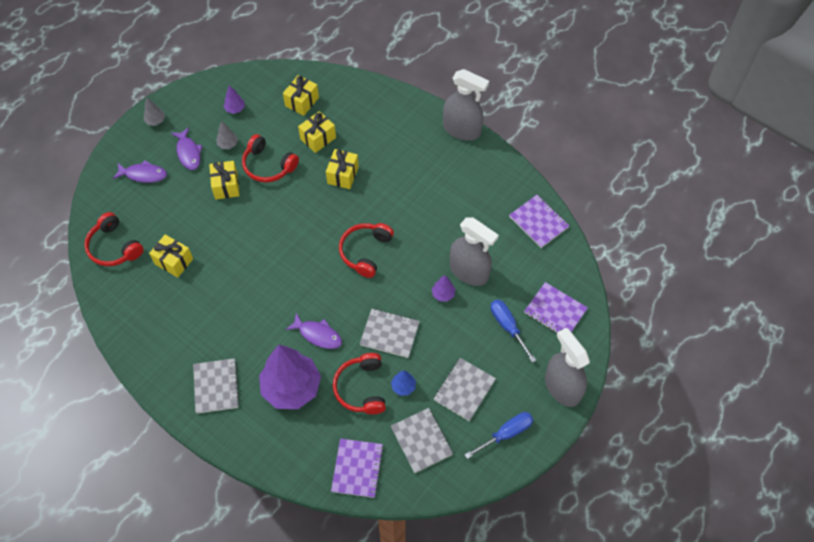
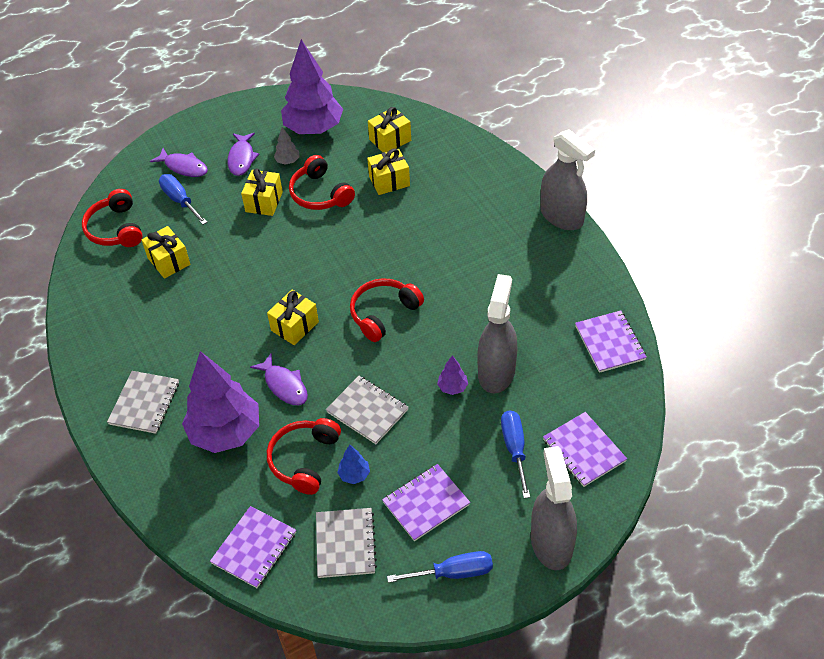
camera: 25 degrees right, 10 degrees down
(155, 121) = (224, 119): grey tree -> none
(156, 205) = (180, 200): none -> blue screwdriver
(235, 109) = (313, 129): purple tree -> purple tree, size x2.44
(343, 175) = (398, 226): yellow gift -> yellow gift (295, 326)
(464, 390) = (426, 503): grey notebook -> purple notebook
(469, 271) = (496, 372): grey spray bottle -> grey spray bottle turned 135 degrees counterclockwise

